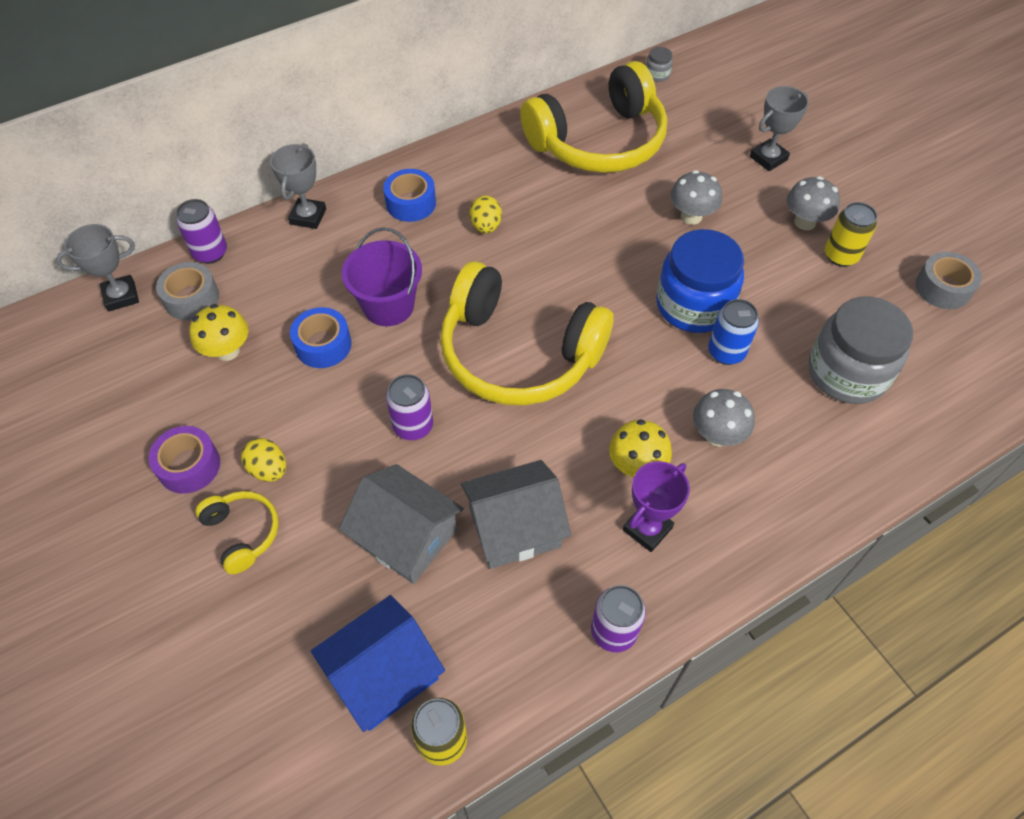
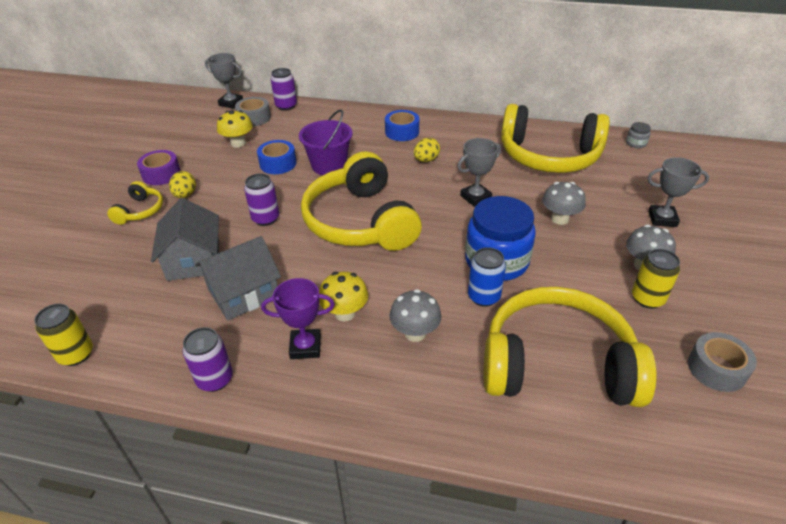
camera: 45 degrees right, 15 degrees down
(308, 216) = (346, 113): grey trophy -> grey trophy (475, 197)
(383, 674) = (100, 306): blue house -> none
(515, 527) = (243, 293): grey house -> grey house turned 60 degrees counterclockwise
(847, 373) = (557, 364): grey jar -> yellow headphones

